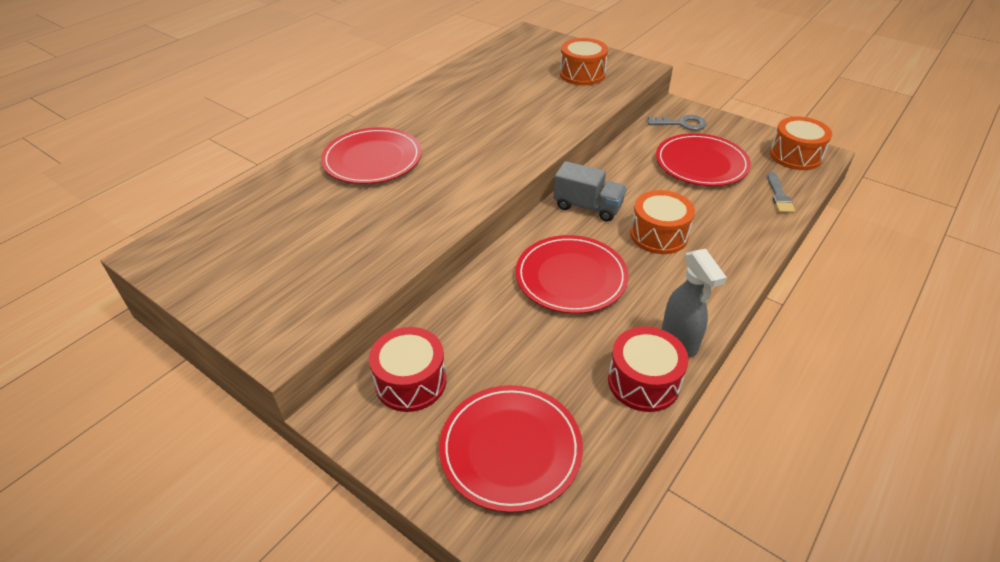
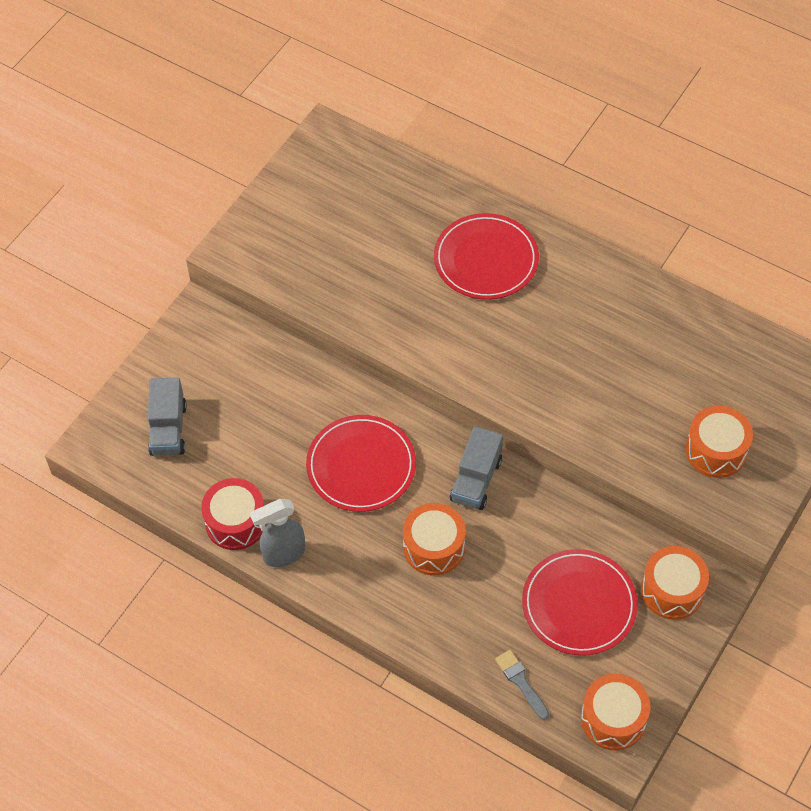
camera: 85 degrees right, 15 degrees up
(410, 382) = (229, 354): red drum -> none
(510, 449) = (168, 429): red plate -> grey truck
(681, 124) = (672, 590): grey key -> orange drum
(779, 196) = (521, 682): grey brush -> grey brush turned 60 degrees clockwise

